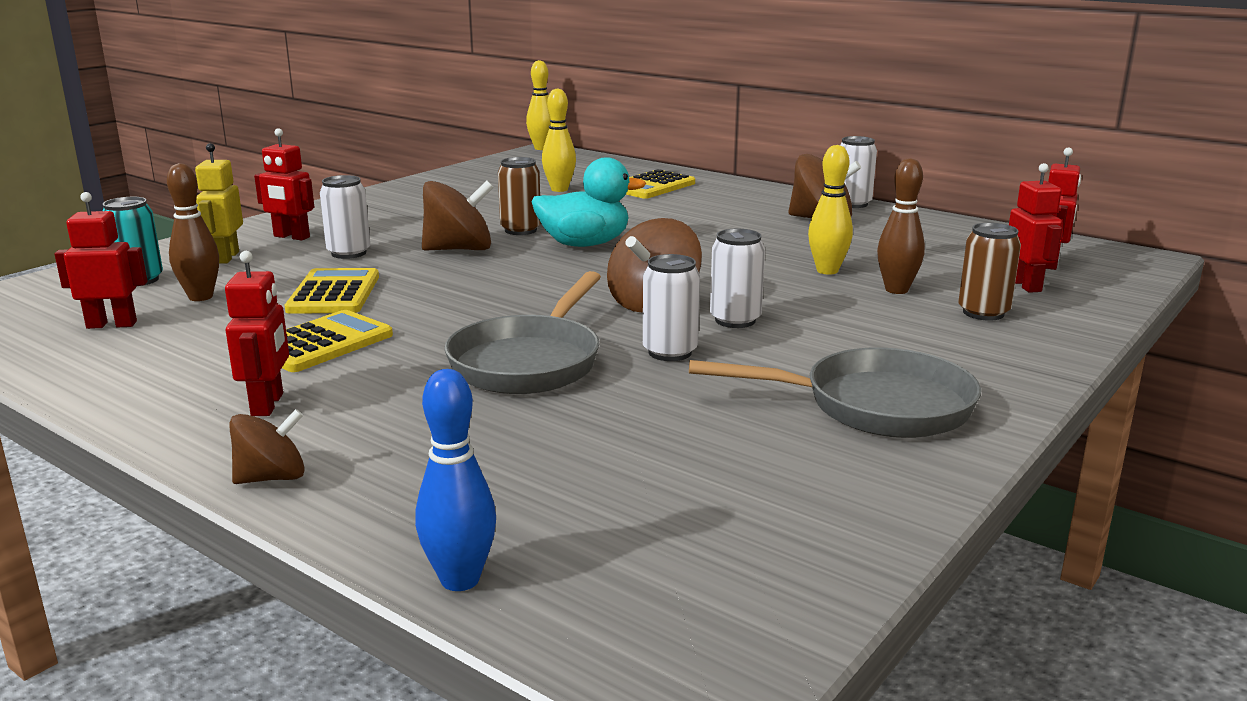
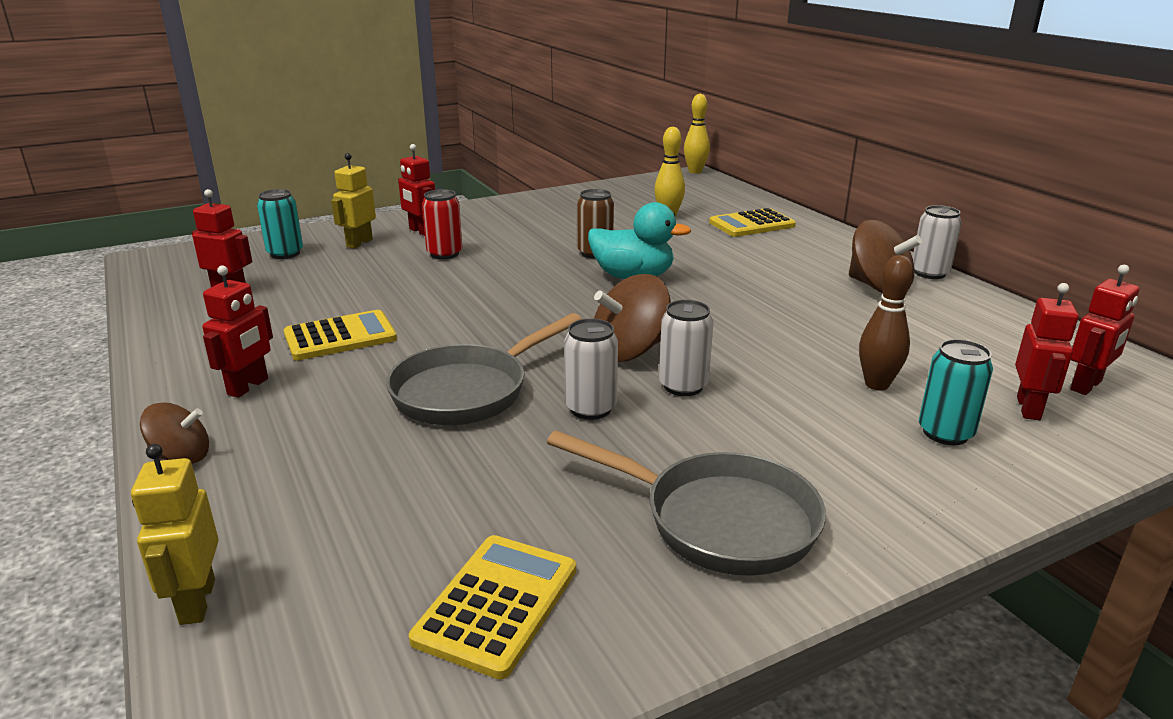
camera: 25 degrees right, 5 degrees up
(200, 297) = (307, 276): brown bowling pin -> none
(334, 293) = (396, 290): yellow calculator -> yellow calculator (497, 604)
(349, 253) = (444, 254): white can -> red can
(459, 249) = (528, 265): brown spinning top -> none
(460, 580) = (196, 602): blue bowling pin -> yellow robot
(827, 271) = (827, 347): yellow bowling pin -> none
(983, 313) = (945, 433): brown can -> turquoise can

